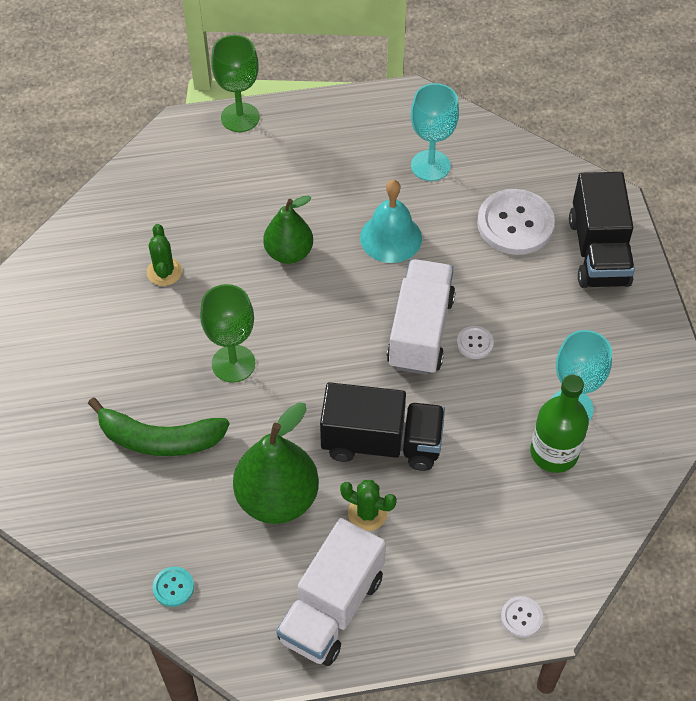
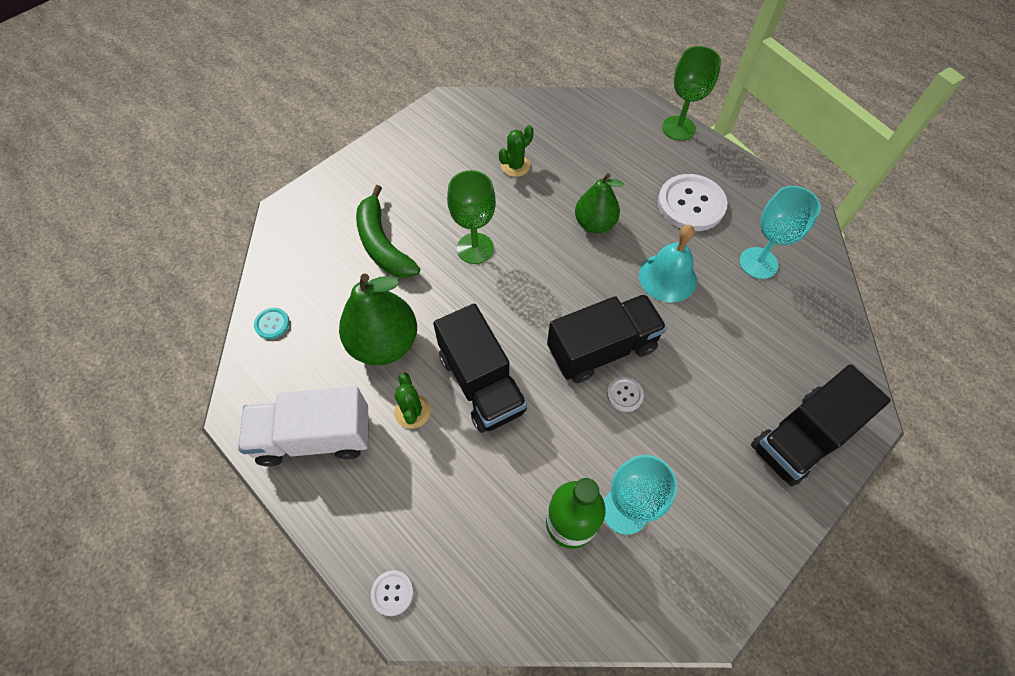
camera: 55 degrees right, 5 degrees up
(420, 331) = (601, 349): white truck -> black truck
(515, 224) = (765, 355): white button -> white button (691, 204)

